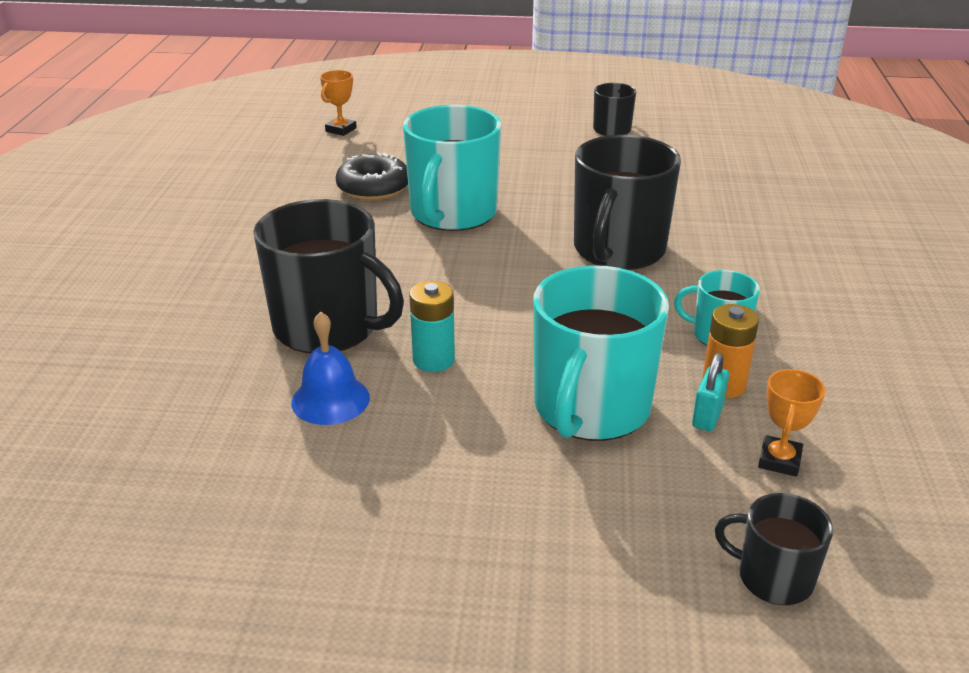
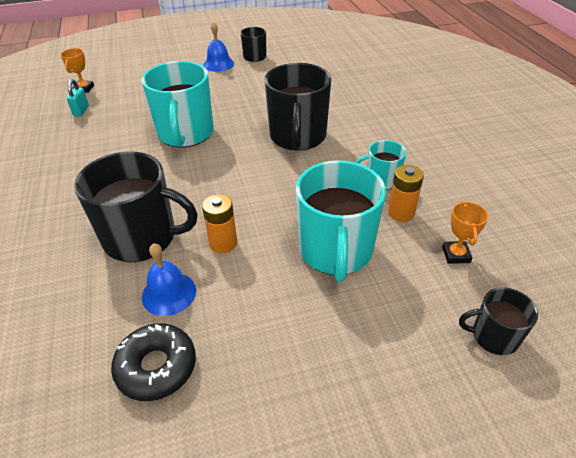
camera: 20 degrees left, 10 degrees up
(373, 187) = (125, 126): black donut -> black donut (156, 367)
(433, 360) = (223, 243): turquoise battery -> orange battery
(550, 130) = (218, 64): none -> blue bell
(707, 416) = (403, 237): turquoise padlock -> turquoise padlock (81, 111)

